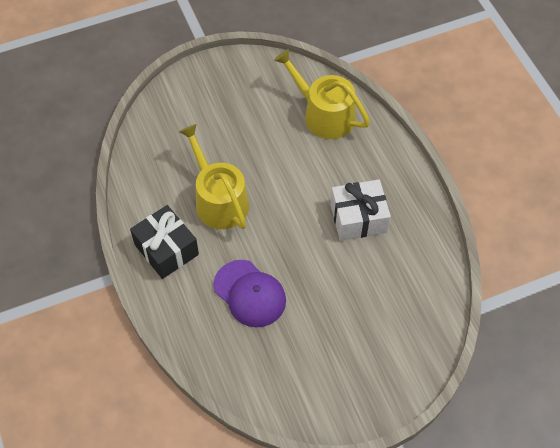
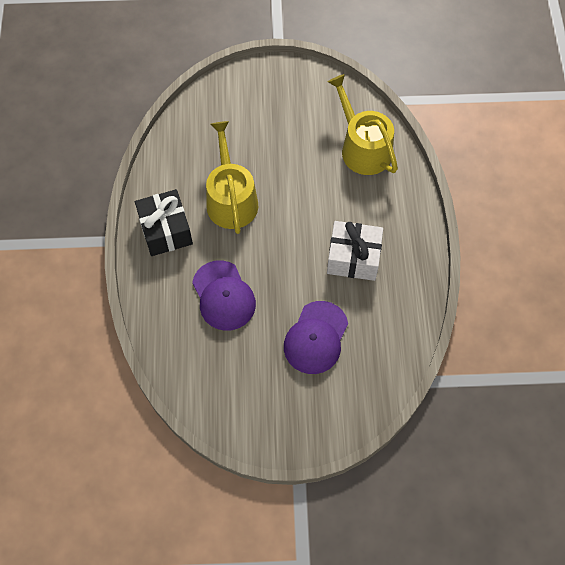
camera: 20 degrees right, 5 degrees up
(354, 304) = (316, 338): none -> purple cap

